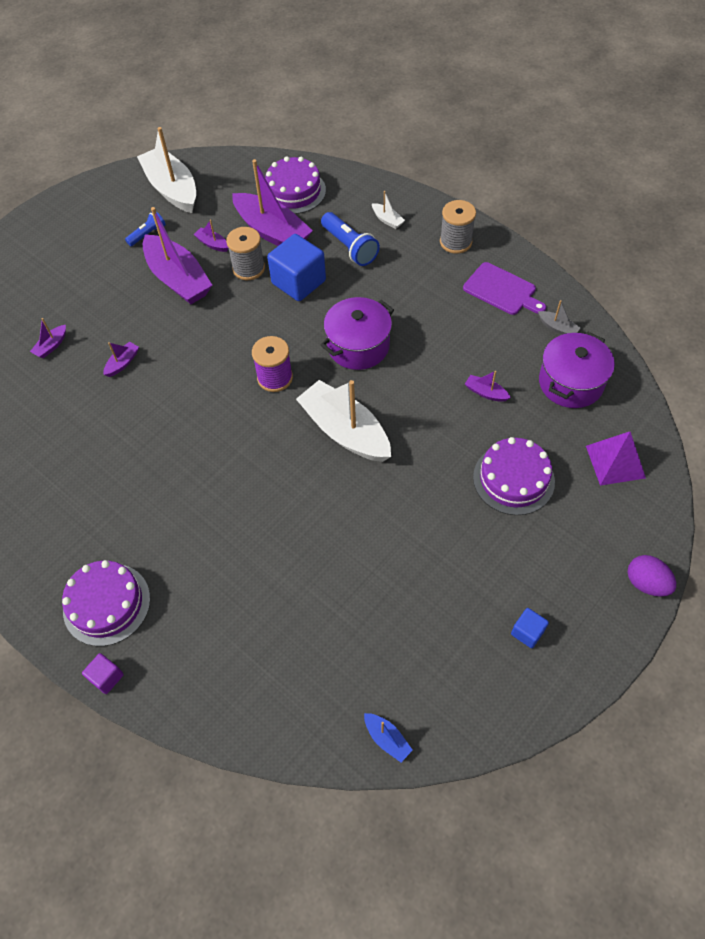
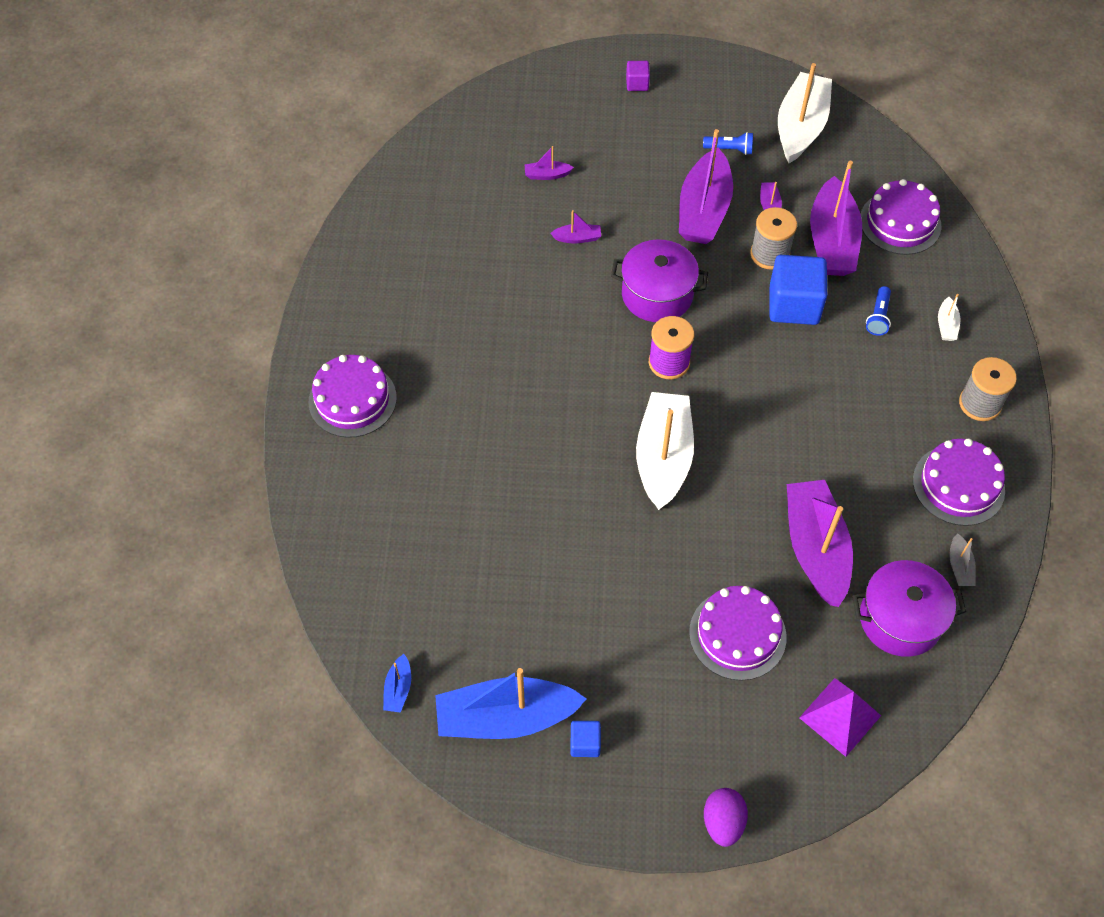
camera: 50 degrees right, 0 degrees up
(106, 677) = (294, 446): purple cube -> purple cube (637, 84)
(349, 247) = (878, 317): blue flashlight -> blue flashlight, size x0.61
(358, 346) = (767, 404): purple pot -> purple pot (657, 295)
(468, 674) = (506, 717): none -> blue boat
(485, 393) = (815, 549): purple boat -> purple boat, size x2.39
(502, 290) = (958, 485): purple cutting board -> purple cake

